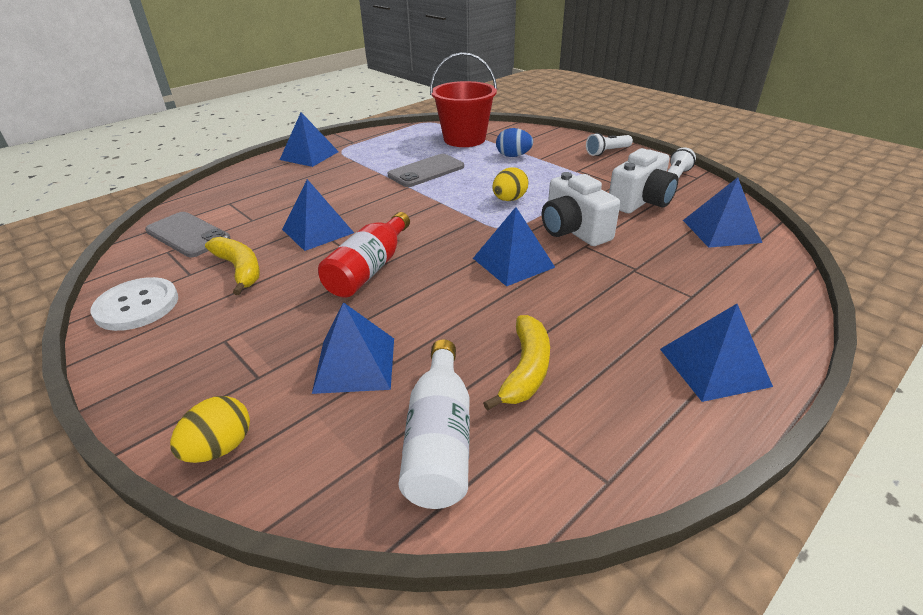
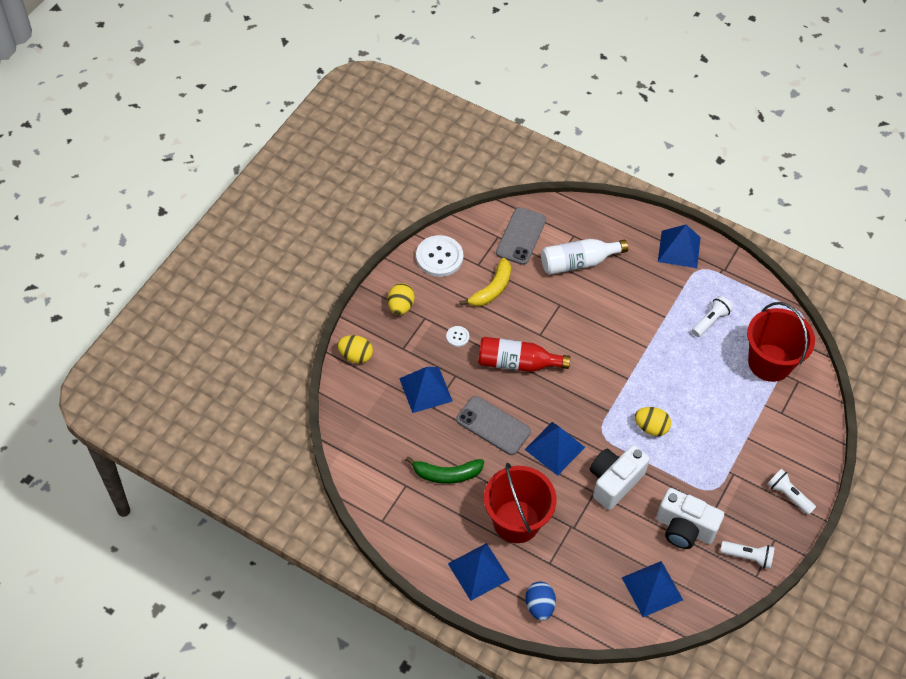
camera: 70 degrees right, 20 degrees up
(177, 364) = (400, 306): none -> yellow egg
(286, 313) = (457, 337): none -> white button
(317, 231) = (554, 312): blue pyramid -> none
(402, 154) = (710, 321): none -> white flashlight
(426, 171) = (682, 351): grey phone -> grey phone (493, 426)
(439, 440) = (386, 445): white bottle -> white bottle (578, 262)
(513, 156) = (744, 414): blue egg -> blue egg (539, 606)
(526, 370) = (446, 474): yellow banana -> green banana
(623, 313) = (516, 521): none -> red bucket

